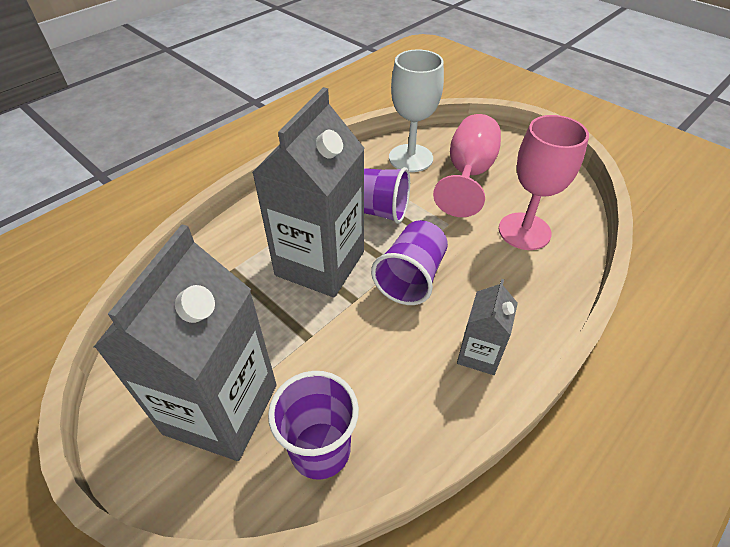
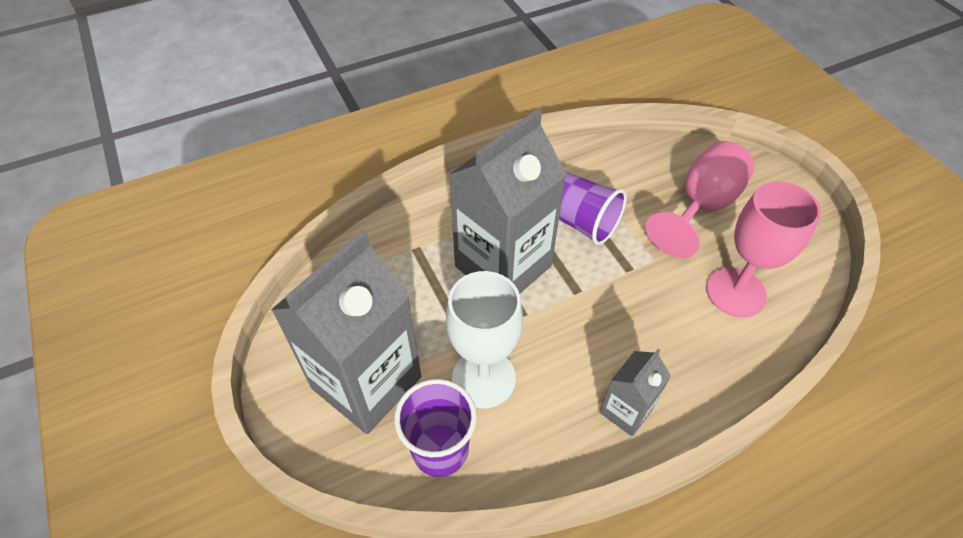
camera: 20 degrees right, 5 degrees up
(410, 158) = (644, 169): white goblet -> white goblet (483, 378)
(411, 277) = (589, 308): purple cup -> none

